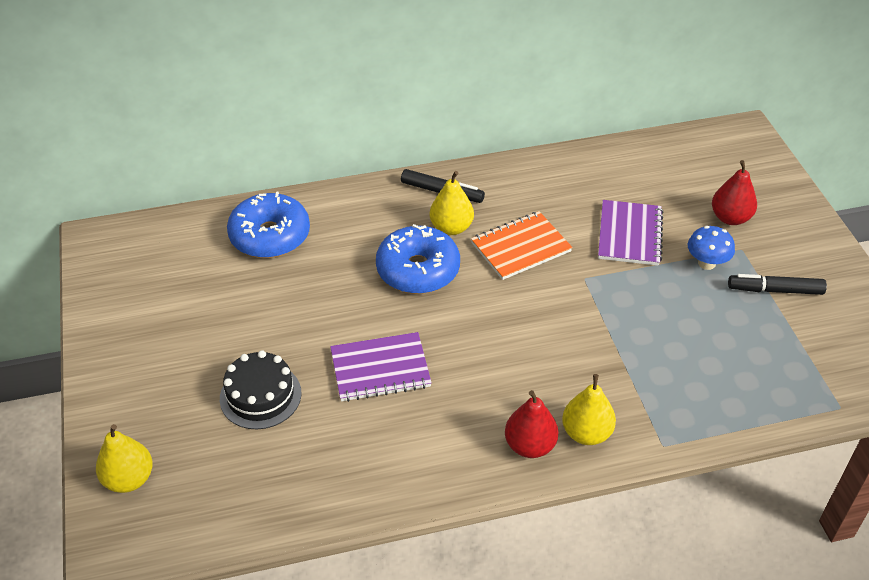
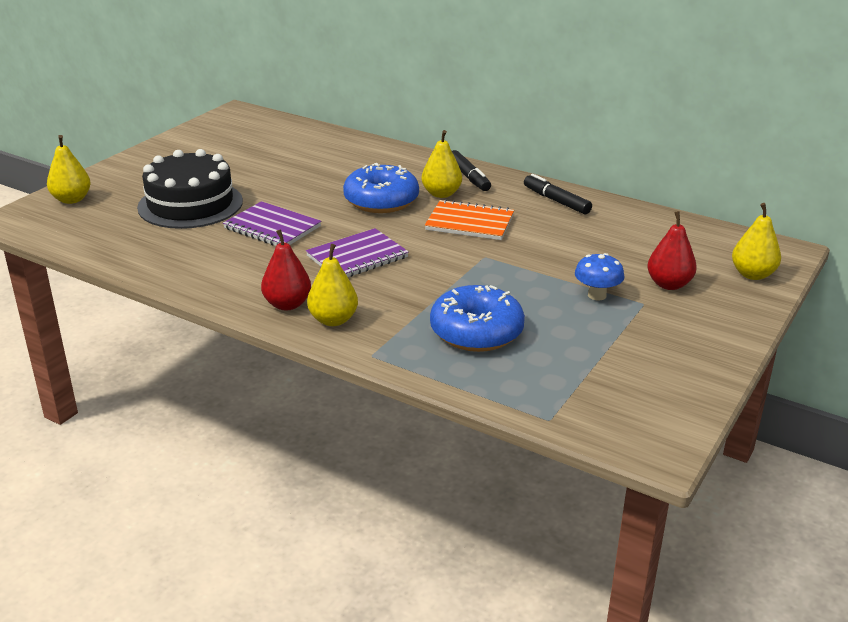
camera: 45 degrees right, 15 degrees down
(260, 396) = (190, 204): black cake -> black cake, size x1.55
(270, 236) = (325, 149): blue donut -> blue donut (476, 332)
(629, 234) = (564, 254): purple notebook -> purple notebook (357, 257)
(759, 171) = (752, 274): none -> yellow pear
(775, 290) = (626, 336): black marker -> black marker (556, 201)

